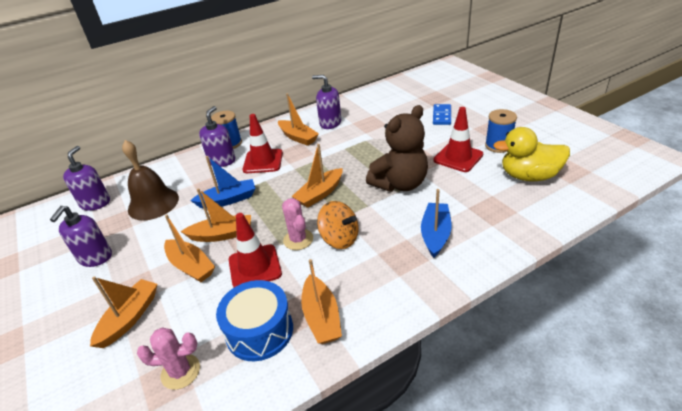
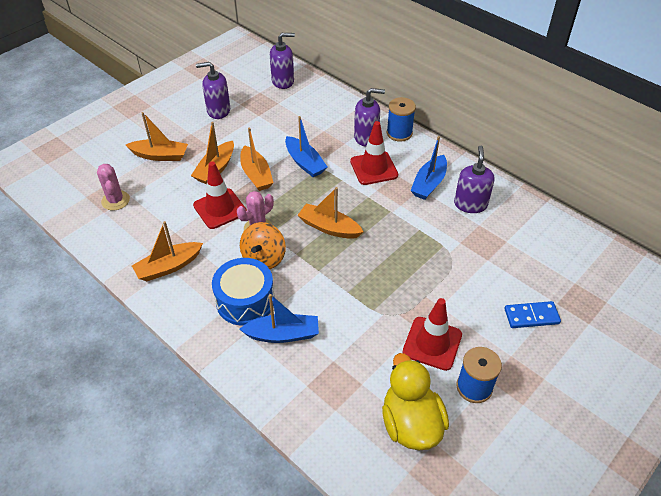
camera: 70 degrees right, 10 degrees up
(153, 203) = (289, 116): brown bell -> none
(259, 331) = (152, 232): blue drum -> blue drum (245, 301)
(298, 137) = (429, 184): orange boat -> blue boat
(400, 184) = (362, 292): brown teddy bear -> none

